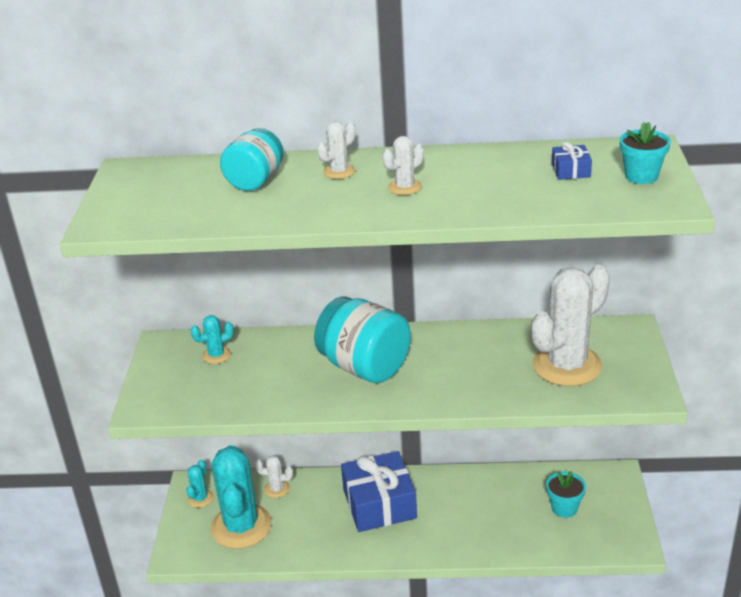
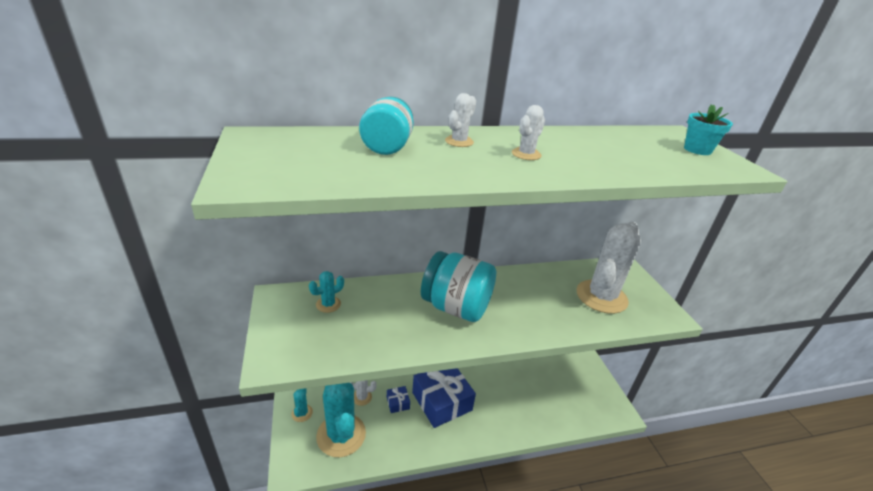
camera: 20 degrees left, 0 degrees up
(564, 508) = (566, 389): turquoise flower pot -> none
(571, 171) = (643, 145): blue gift -> blue gift (398, 403)

